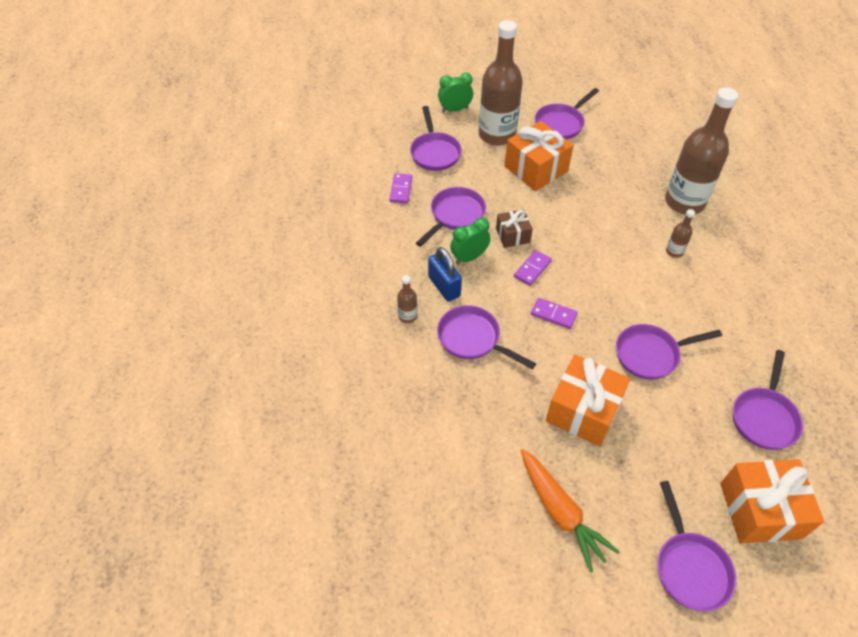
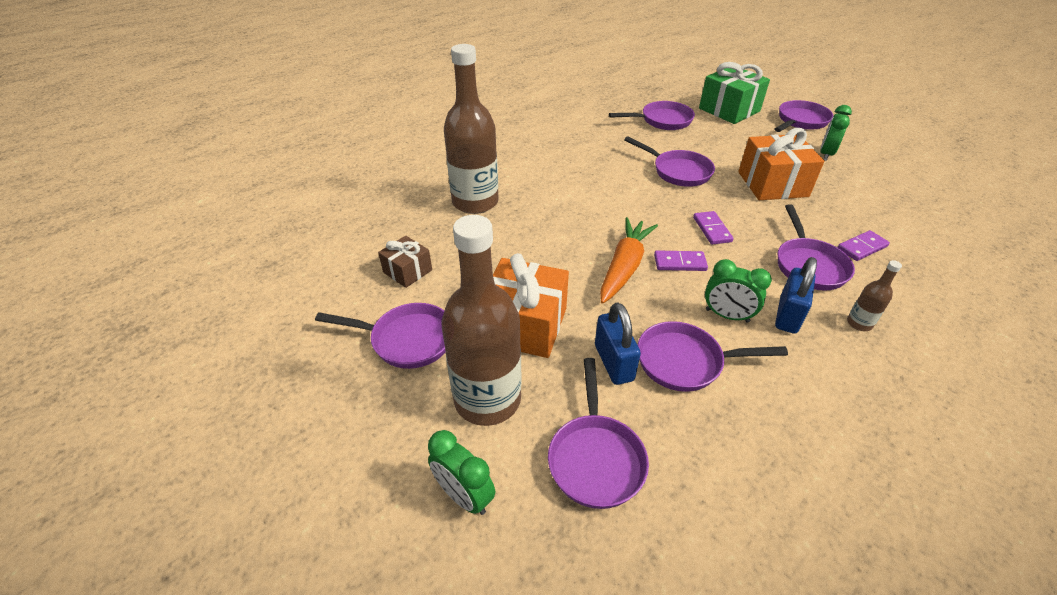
camera: 125 degrees left, 10 degrees down
(401, 189) = (711, 453): purple domino -> purple domino (862, 247)
(434, 152) = (595, 458): purple pan -> purple pan turned 135 degrees clockwise
(479, 188) = (614, 363): none -> blue padlock
(512, 235) = (654, 296): brown gift -> brown gift (407, 271)
(561, 513) = (854, 168): orange carrot -> orange carrot (624, 266)
(603, 514) = (826, 154): none -> green clock
(674, 251) = (551, 190): brown bottle -> none
(760, 510) = (729, 110): orange gift -> green gift

